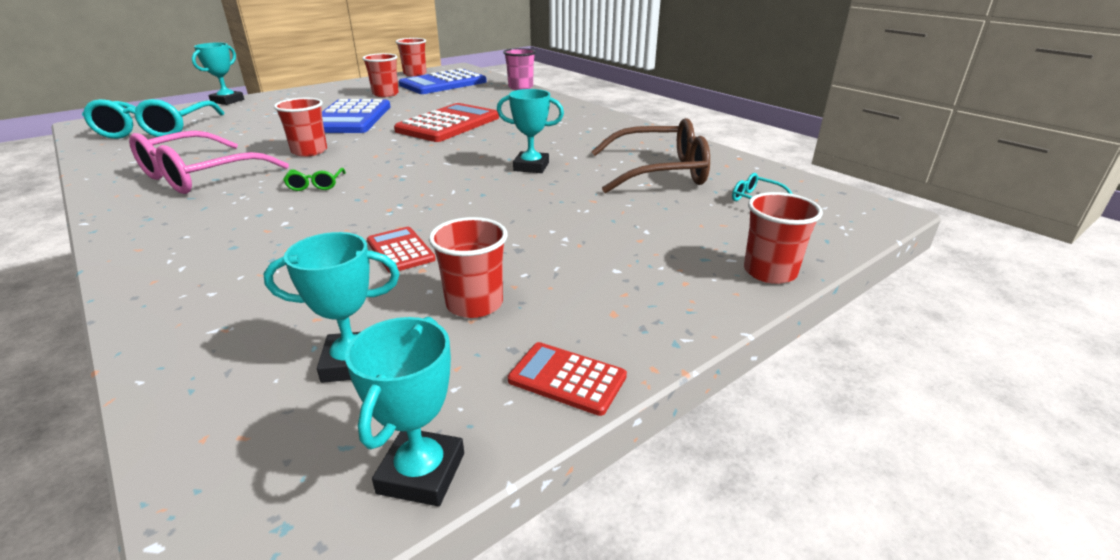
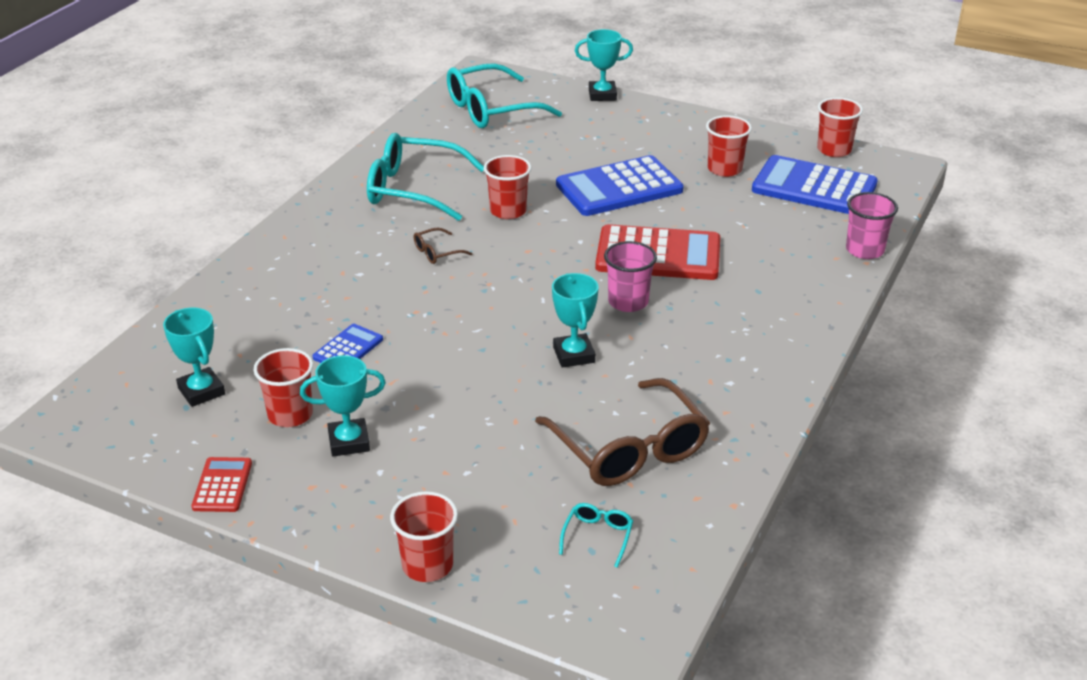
camera: 65 degrees right, 5 degrees up
(200, 176) = (413, 189): pink glasses -> turquoise glasses
(315, 185) = (437, 252): green glasses -> brown glasses
(400, 250) = (348, 349): red calculator -> blue calculator
(421, 473) = (122, 456): turquoise trophy -> turquoise trophy (349, 442)
(490, 141) = (628, 302): none -> pink cup

